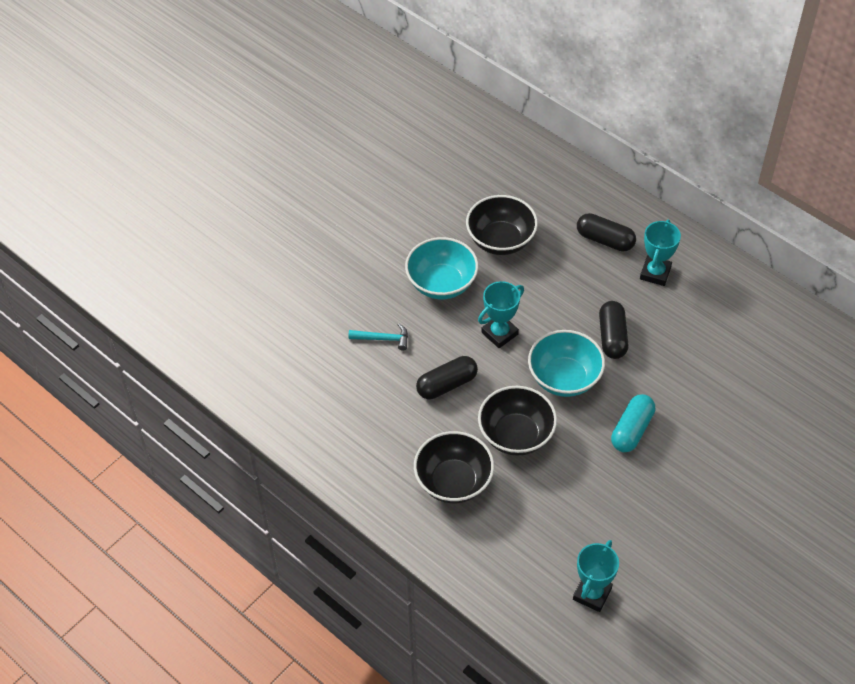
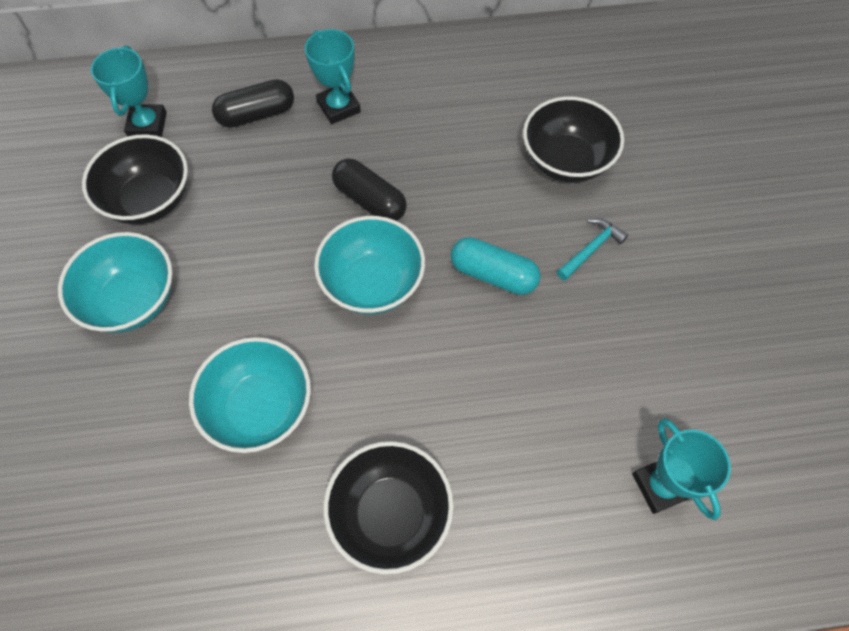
camera: 50 degrees left, 10 degrees up
(383, 339) = (129, 425): turquoise hammer -> turquoise hammer (591, 249)
(447, 385) = (260, 408): black capsule -> turquoise bowl
(499, 333) = (255, 297): turquoise trophy -> turquoise trophy (147, 125)
(516, 435) = (394, 391): black bowl -> black bowl (565, 161)
(632, 430) = (493, 274): turquoise capsule -> turquoise capsule turned 45 degrees counterclockwise

